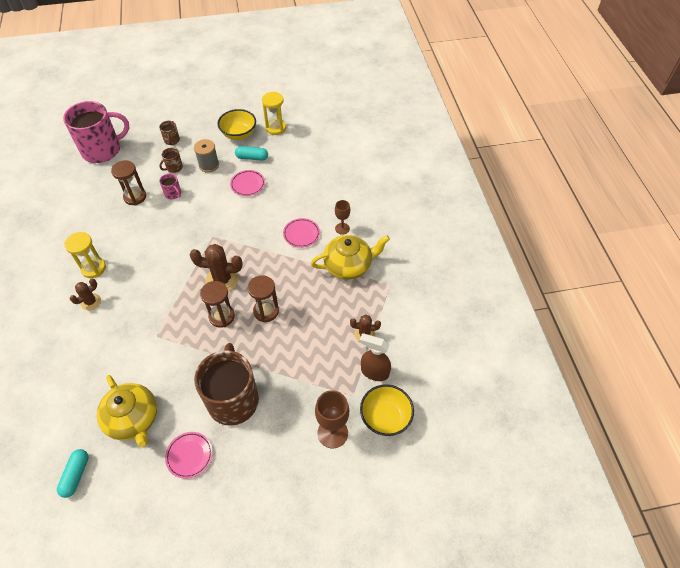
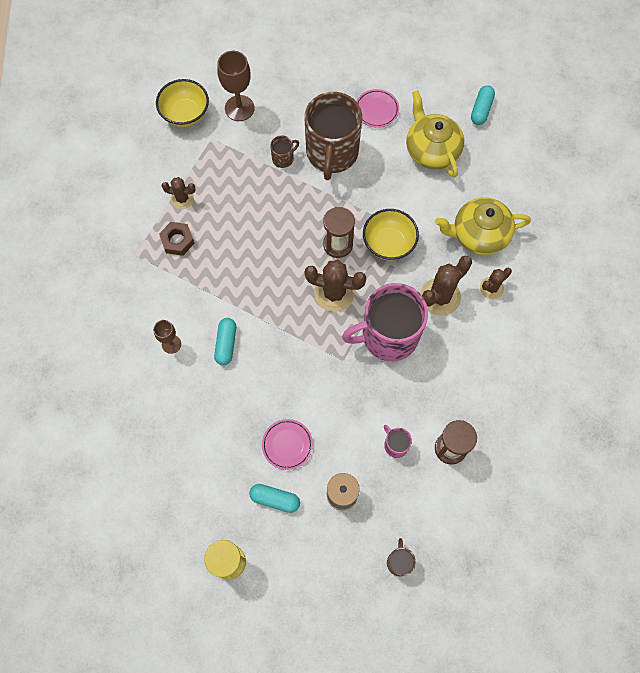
camera: 170 degrees left, 15 degrees up
(93, 268) = (494, 335): yellow hourglass -> none
(102, 150) = (509, 559): pink mug -> pink mug (388, 335)
(135, 289) = (440, 297): none -> brown cactus
(174, 167) = (395, 498): brown mug -> brown mug (283, 158)
(239, 134) = (290, 557): yellow bowl -> yellow bowl (388, 243)
(266, 311) = (286, 243): brown hourglass -> none
(301, 234) = (226, 344): pink plate -> turquoise capsule
(349, 265) = (177, 287): yellow teapot -> yellow teapot (479, 234)
(358, 299) = (177, 241): none -> brown nut
(374, 372) = (183, 157): brown spray bottle -> none

